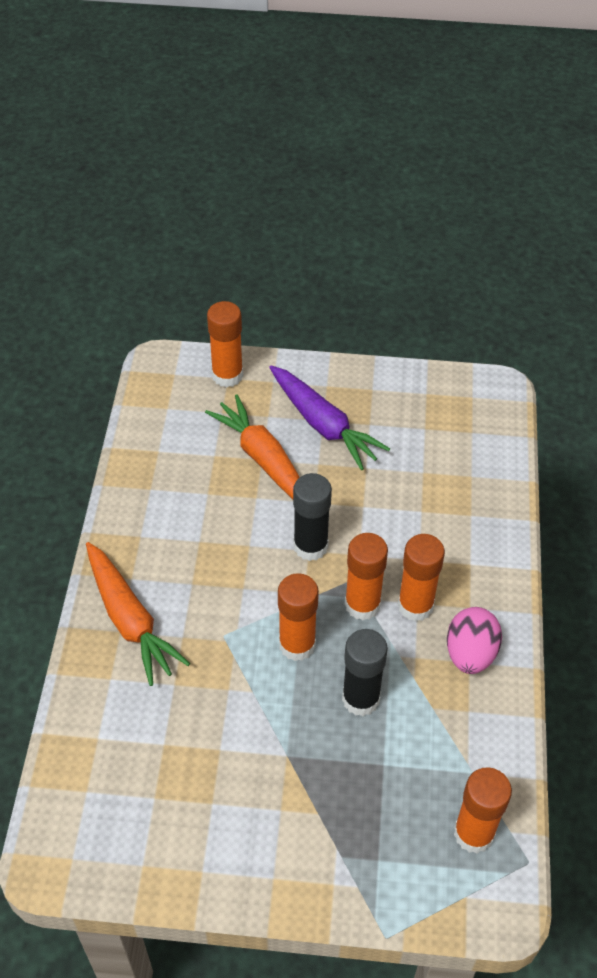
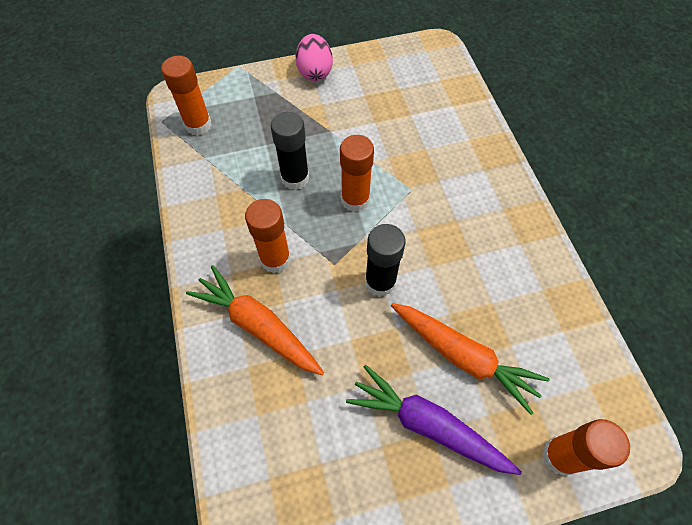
camera: 160 degrees right, 10 degrees up
(130, 620) = (482, 178): orange carrot -> orange carrot (257, 325)
(362, 604) = (318, 246): orange glue stick -> none
(470, 653) = (222, 235): pink egg -> pink egg (315, 72)

